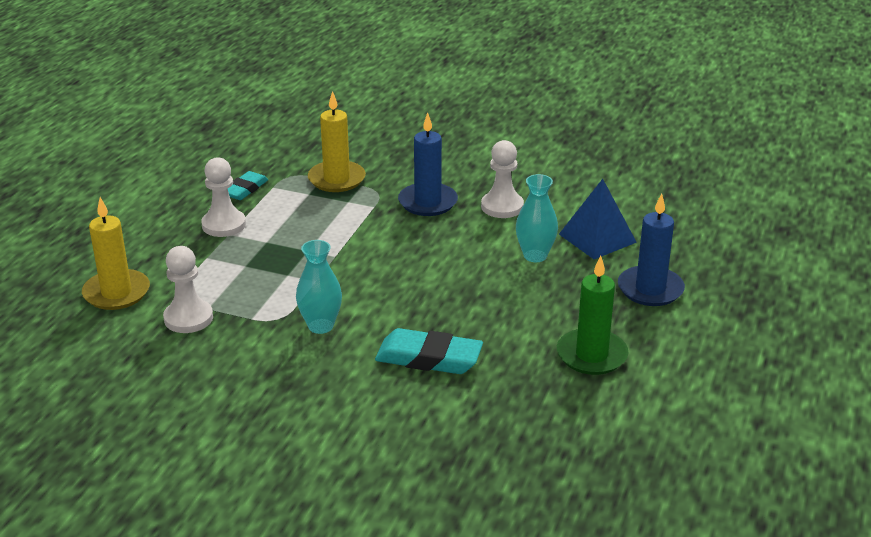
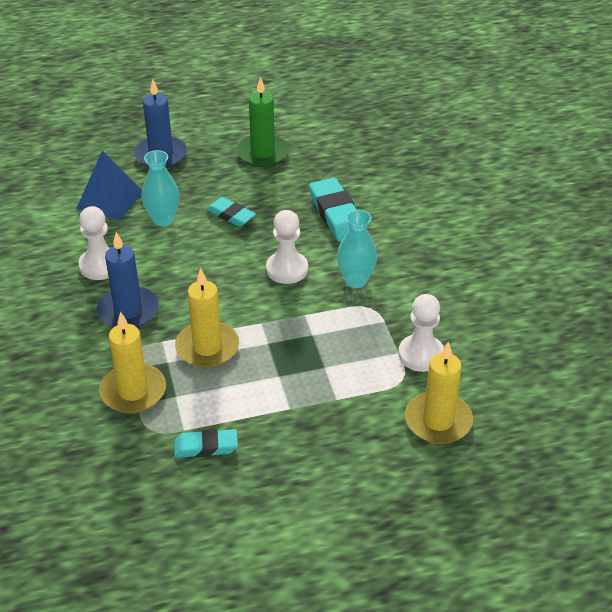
camera: 125 degrees left, 10 degrees up
(223, 225) = (279, 421): white pawn -> white pawn (287, 269)
(340, 222) = (207, 347): none -> yellow candle
(500, 294) = (231, 215): none -> turquoise eraser

